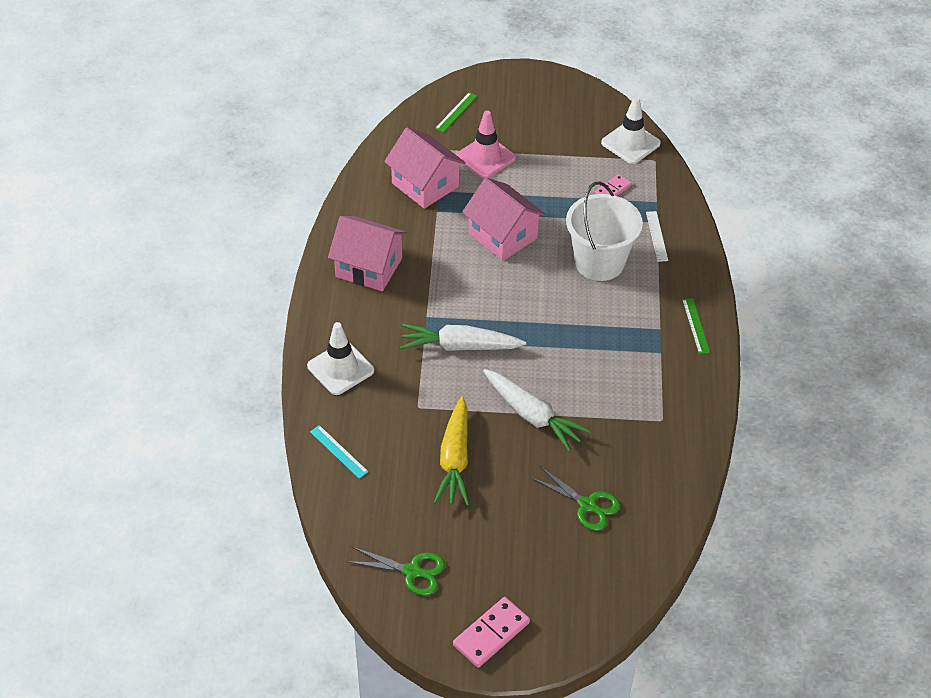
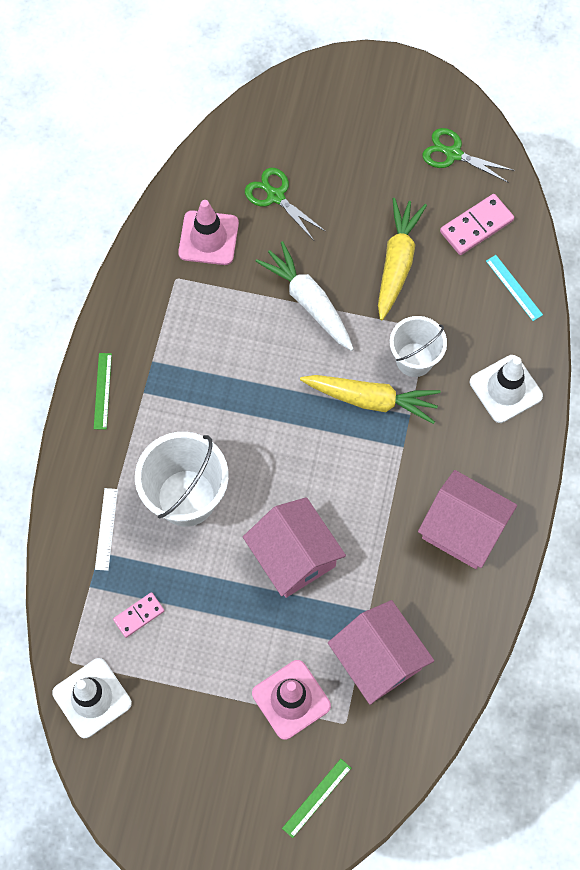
camera: 170 degrees left, 20 degrees up
(426, 381) = (414, 359): none -> white bucket
(459, 346) = (371, 400): white carrot -> yellow carrot
(491, 634) = (389, 88): pink domino -> pink domino (476, 226)
(642, 458) = (208, 238): none -> pink traffic cone

